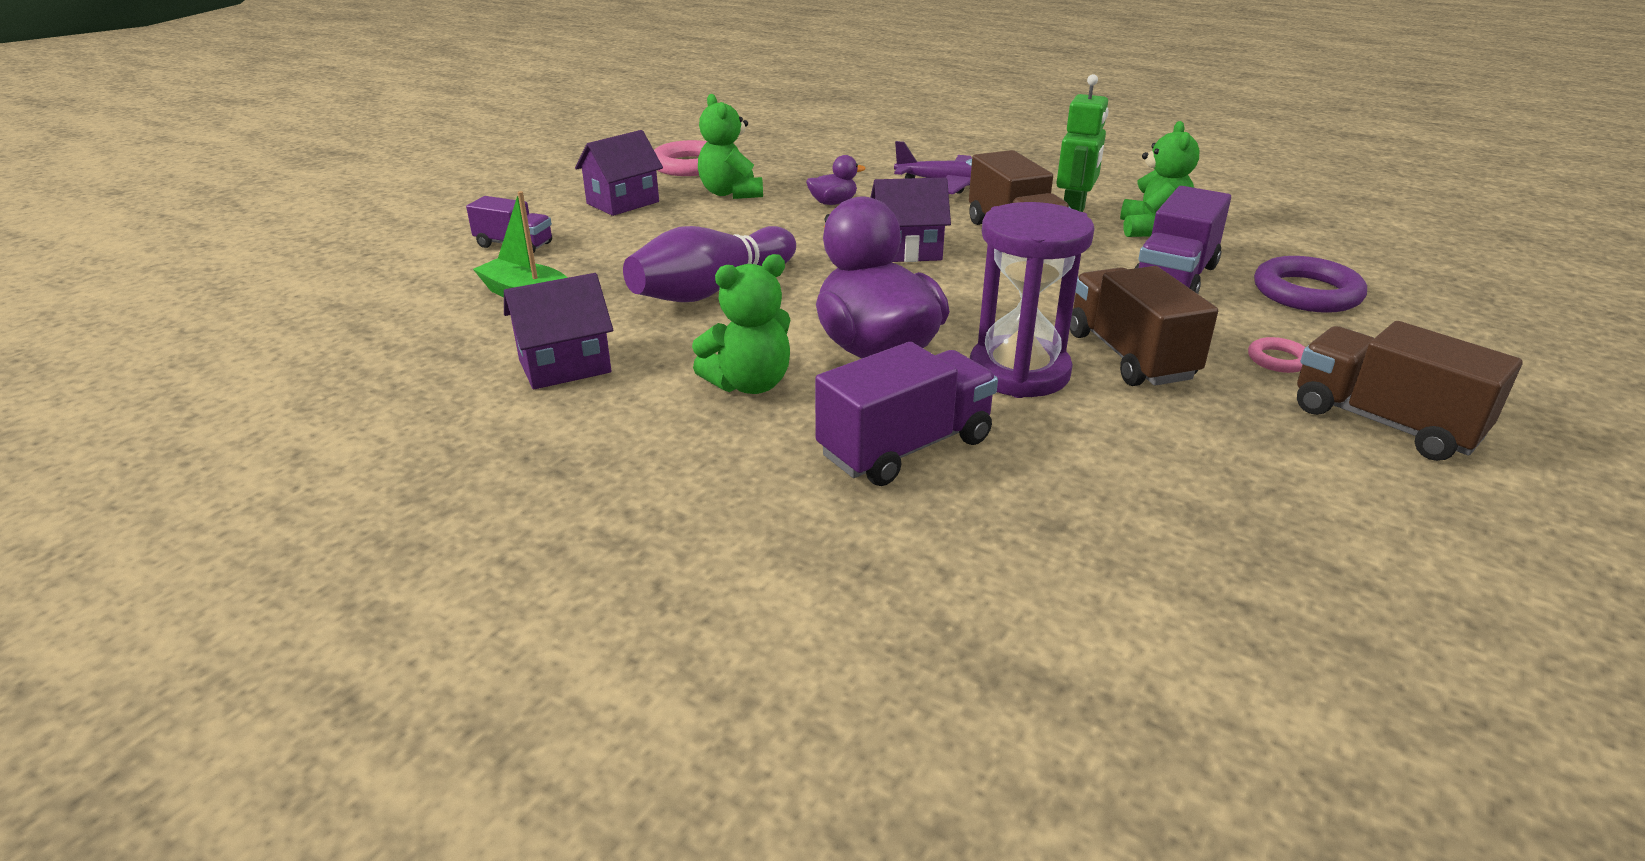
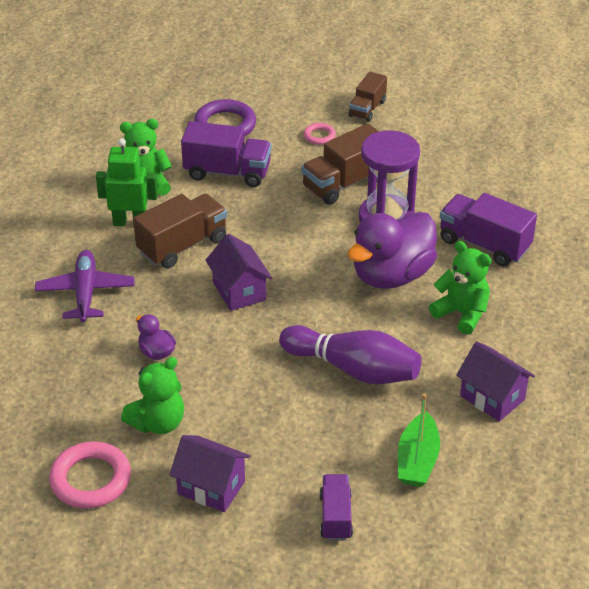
camera: 110 degrees left, 10 degrees up
(1383, 423) = (367, 109): brown truck -> brown truck, size x0.62

